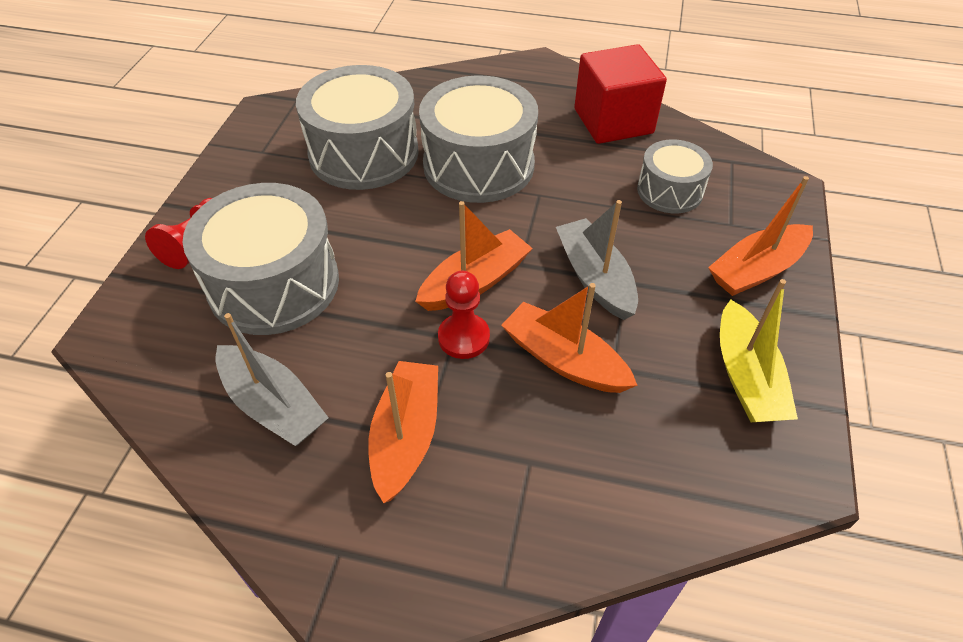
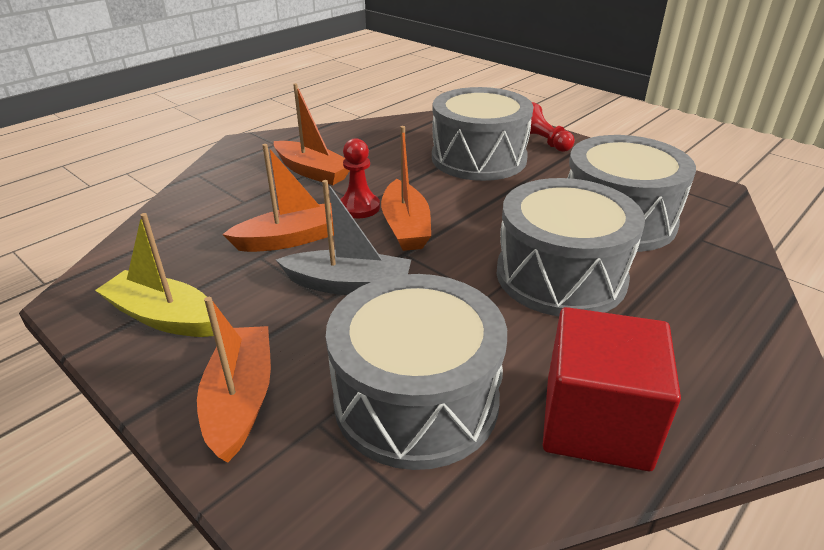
camera: 120 degrees right, 15 degrees down
(273, 405) = (380, 143): grey boat -> none
(669, 191) = (416, 400): grey drum -> grey drum, size x1.77

